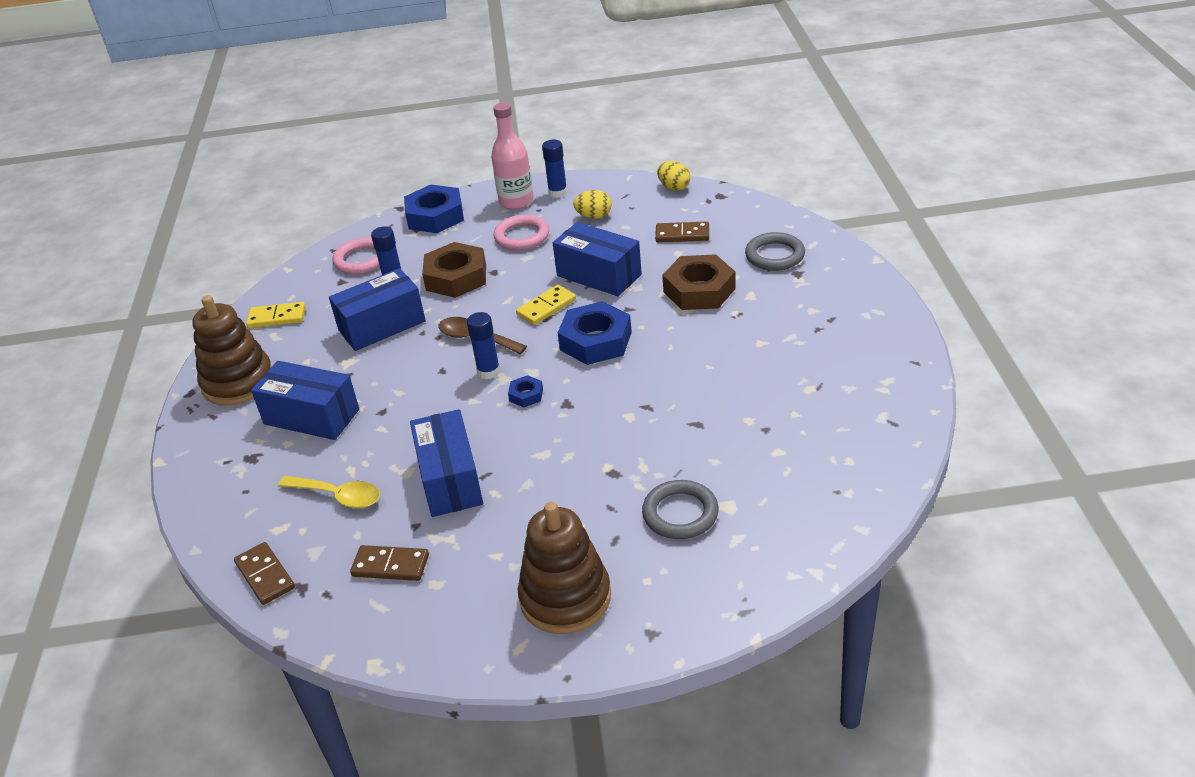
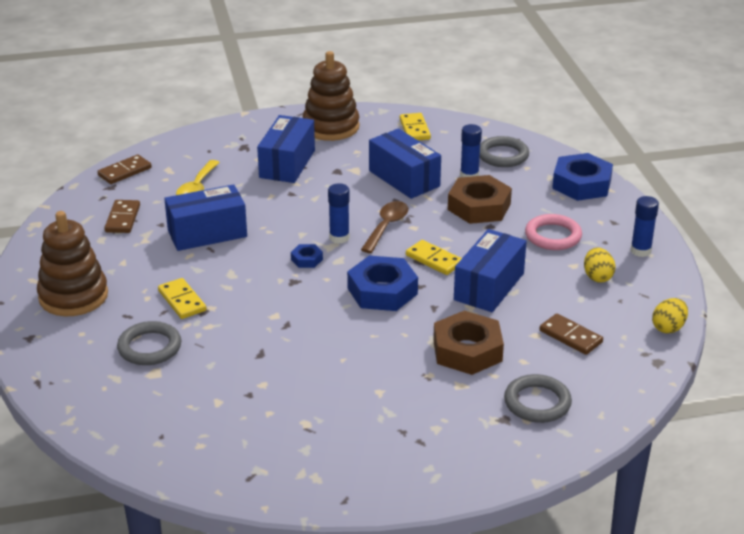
camera: 80 degrees right, 5 degrees down
(361, 260) = (503, 155): pink ring -> grey ring
(516, 201) = (618, 227): pink bottle -> none
(591, 492) = (182, 301): none -> yellow domino
(682, 235) = (570, 336): brown domino -> brown domino turned 45 degrees counterclockwise

